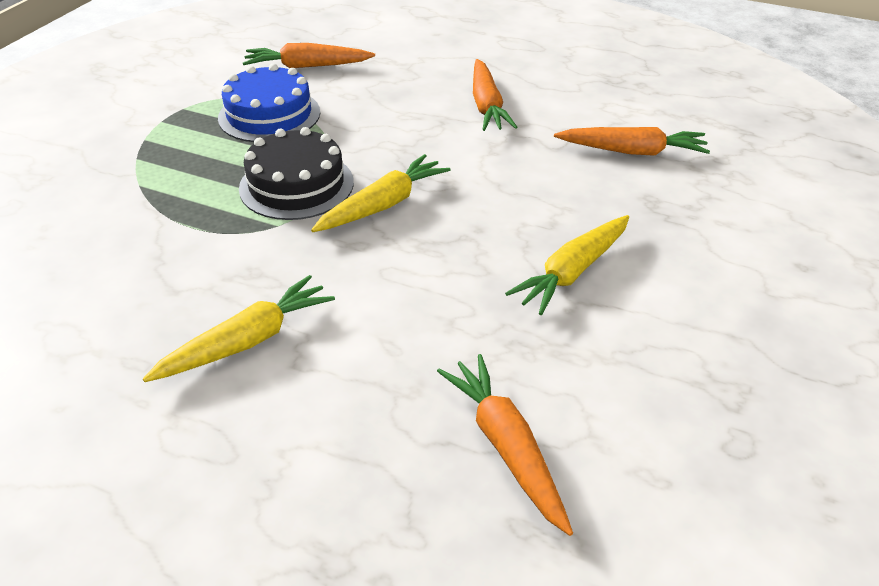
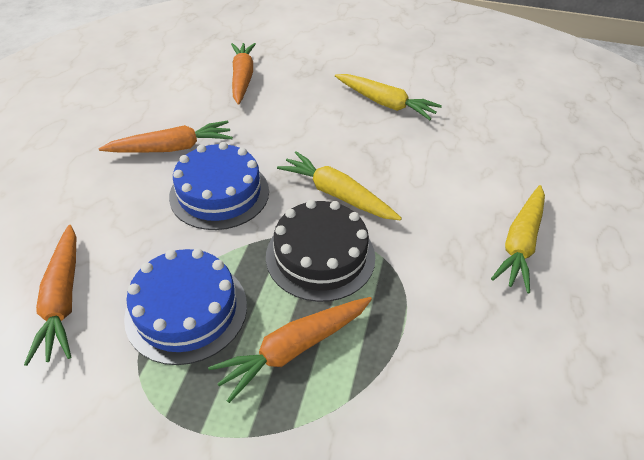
camera: 100 degrees left, 5 degrees up
(247, 341) = (520, 243): yellow carrot -> yellow carrot turned 105 degrees counterclockwise
(407, 131) = (219, 193): none -> blue cake
(506, 447) = (532, 123): orange carrot -> orange carrot (294, 348)

